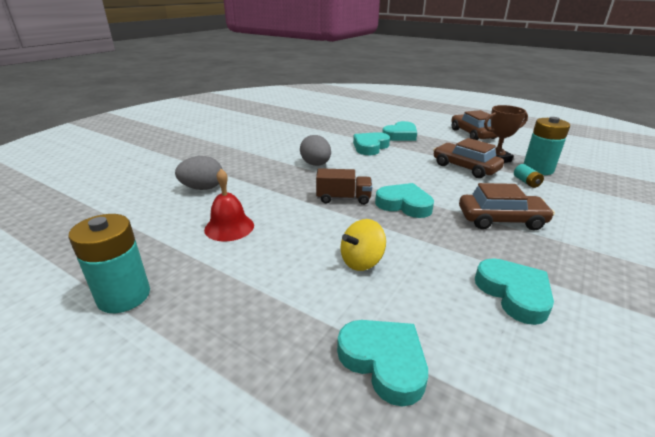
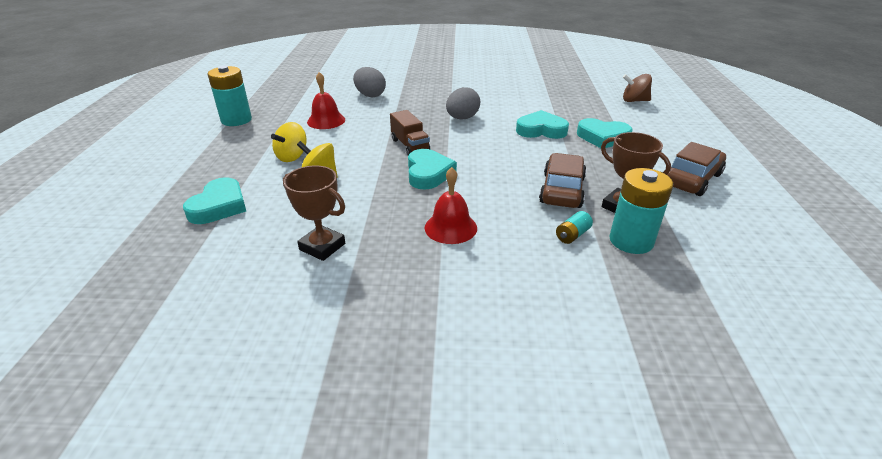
camera: 60 degrees right, 5 degrees up
(297, 270) = (292, 156): none -> yellow spinning top
(357, 113) = (634, 101): none -> brown spinning top
(501, 220) = (450, 227): brown car -> red bell
(514, 294) = (322, 246): turquoise heart -> brown trophy

